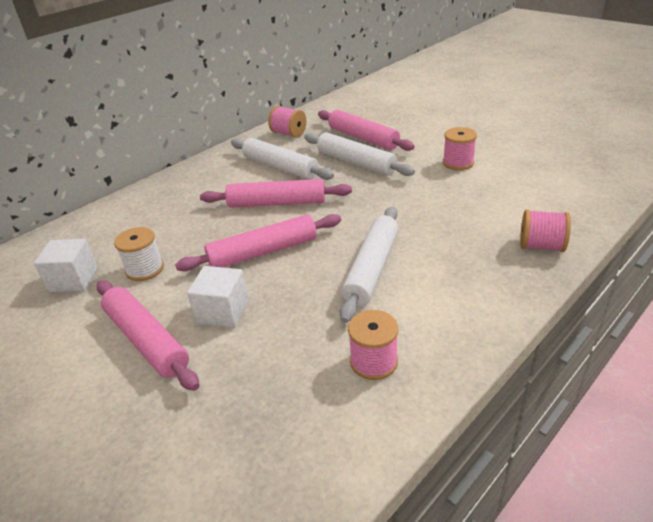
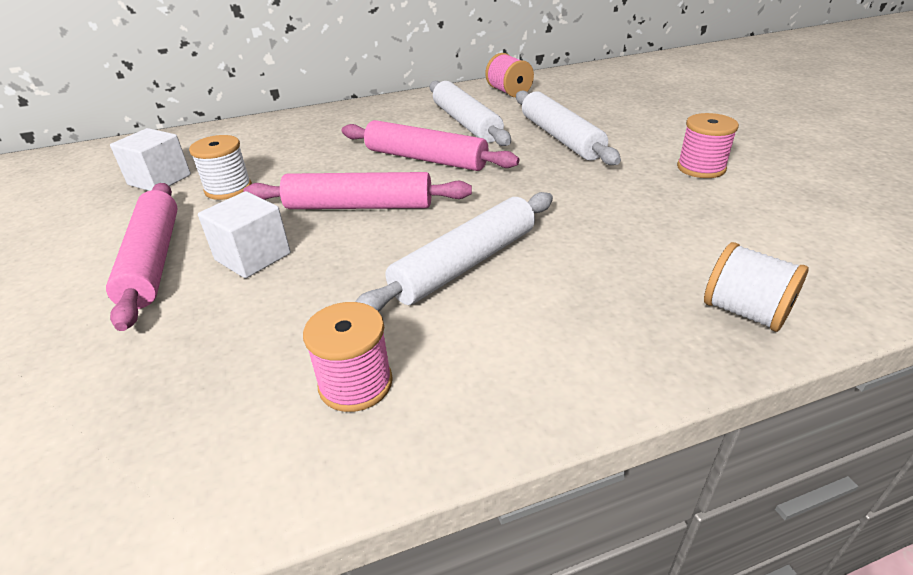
camera: 25 degrees right, 0 degrees up
(363, 138) = (594, 113): pink rolling pin -> none
(541, 246) = (745, 312): pink spool -> white spool

